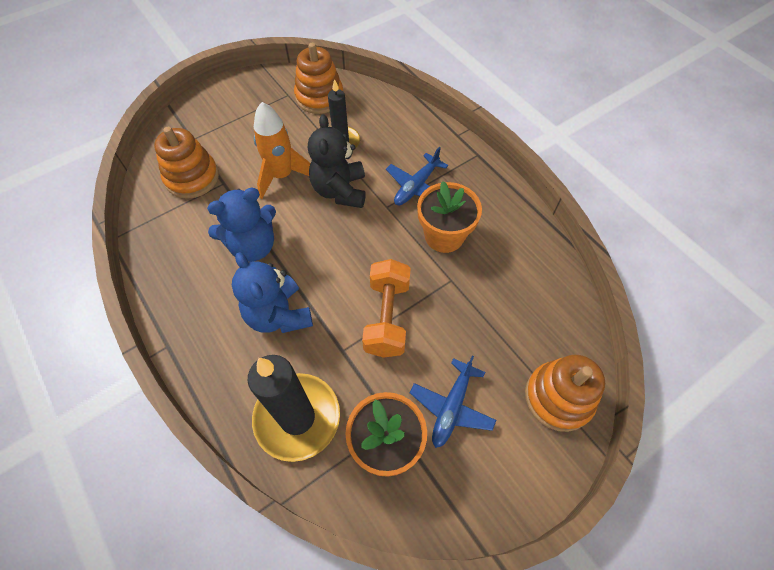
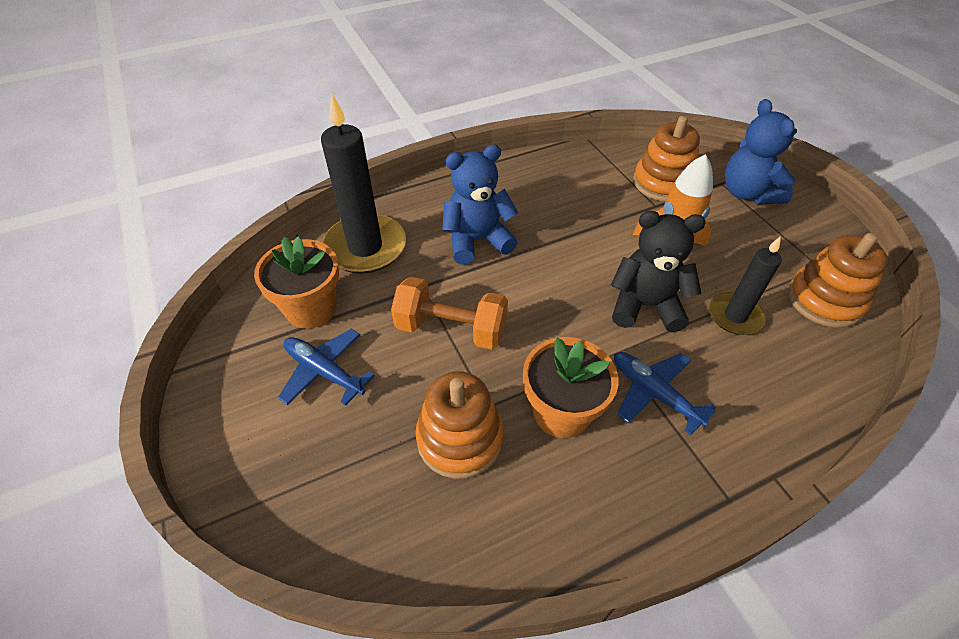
camera: 100 degrees right, 10 degrees down
(253, 246) = (566, 225): blue teddy bear -> blue teddy bear (748, 193)
(558, 397) = (287, 494): orange stacking toy -> orange stacking toy (460, 438)

